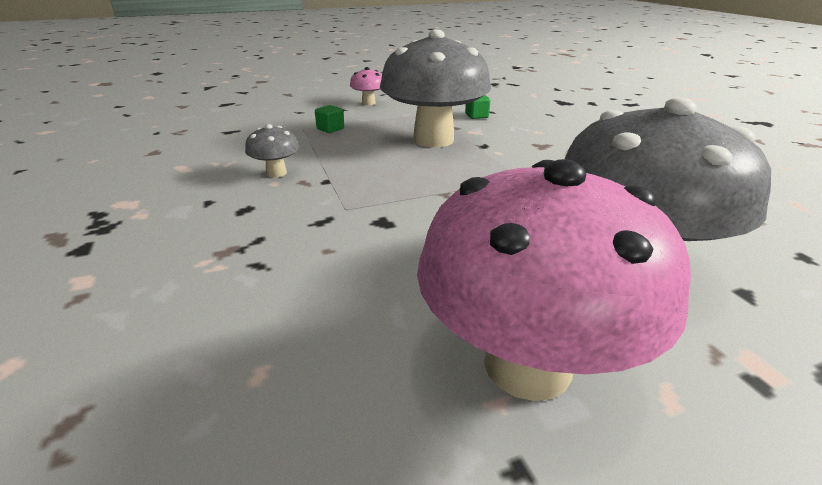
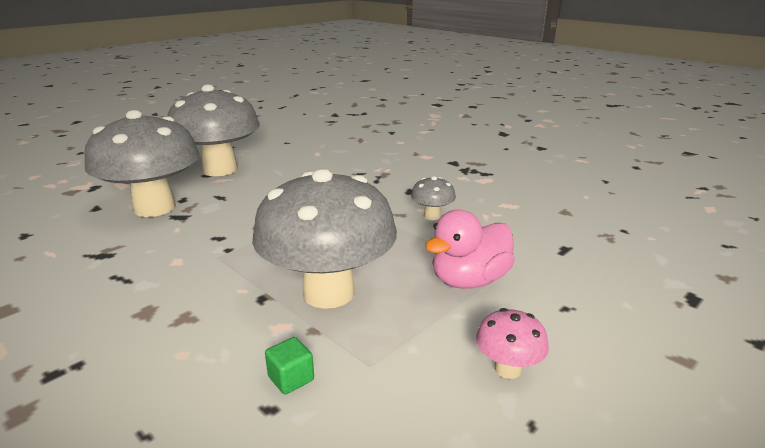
camera: 155 degrees right, 5 degrees down
(330, 129) = (469, 280): green cube -> pink duck
(527, 365) = (220, 169): pink mushroom -> grey mushroom

